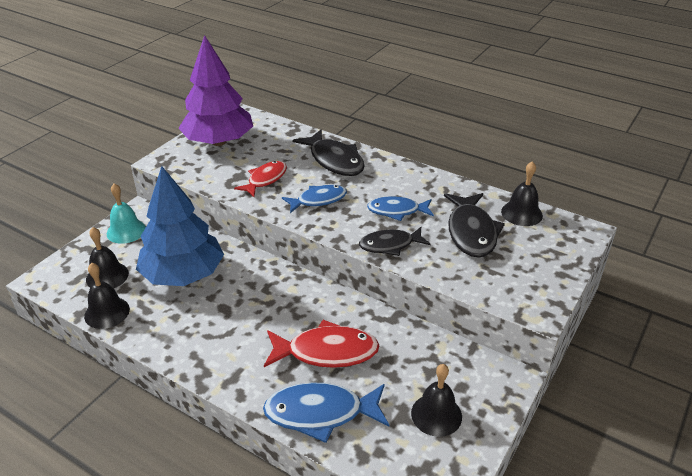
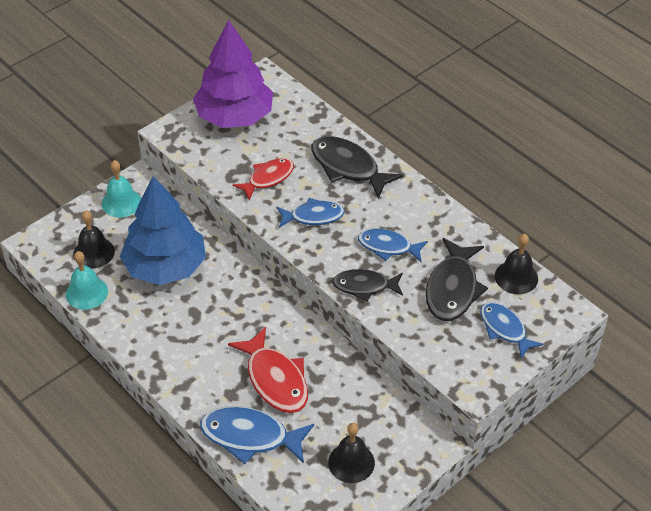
camera: 15 degrees right, 10 degrees up
(107, 312) = (86, 293): black bell -> turquoise bell
(326, 352) = (275, 379): red fish -> red fish turned 45 degrees clockwise
(334, 160) = (348, 167): black fish -> black fish turned 150 degrees clockwise
(535, 255) = (504, 329): none -> blue fish

